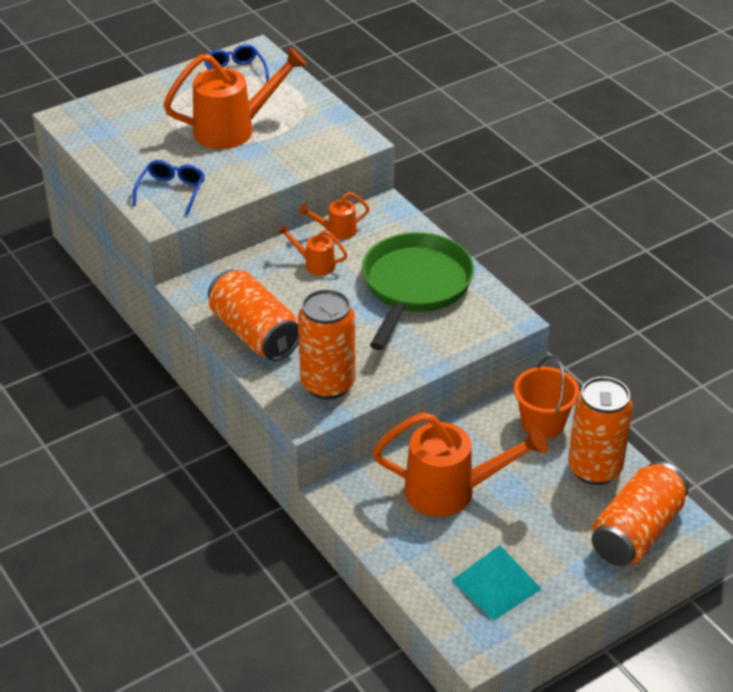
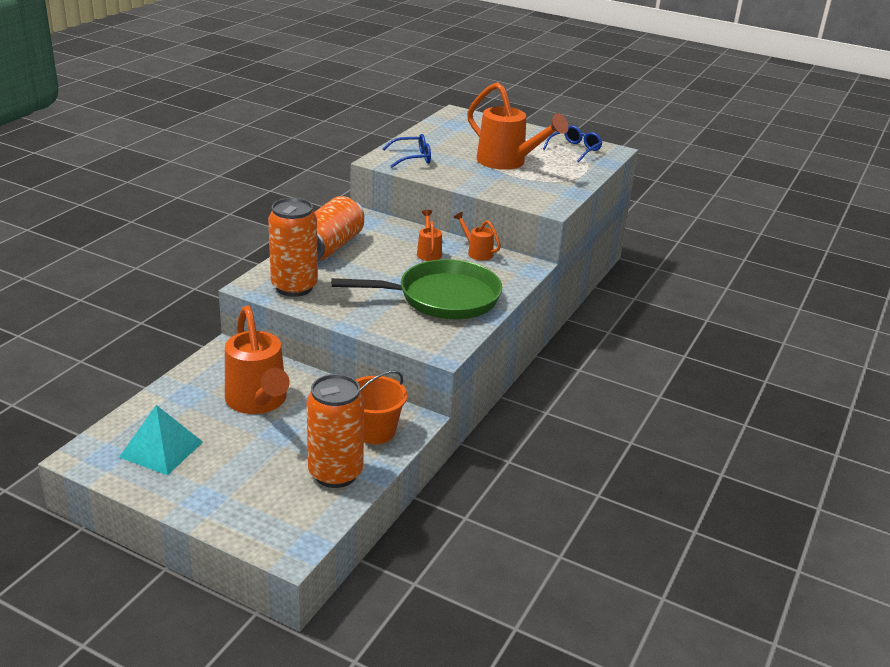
camera: 60 degrees right, 10 degrees down
(636, 532) = (267, 517): orange can -> none

